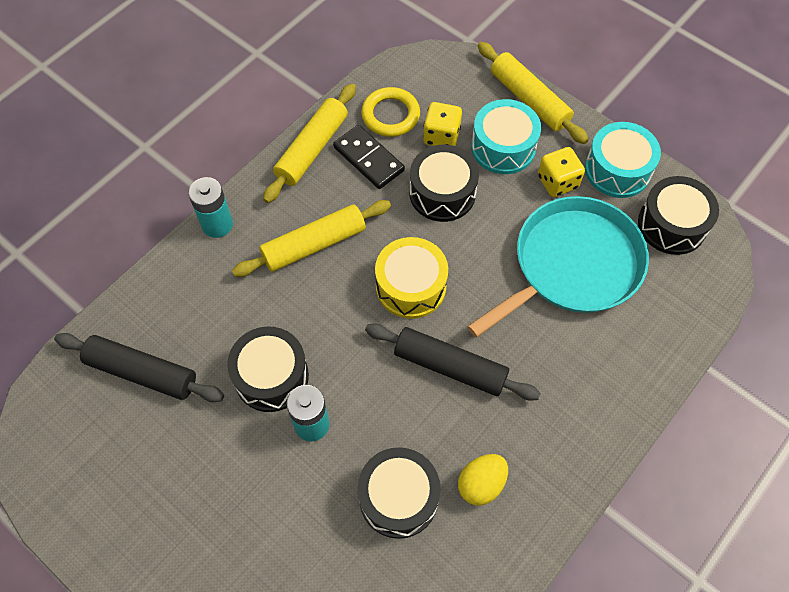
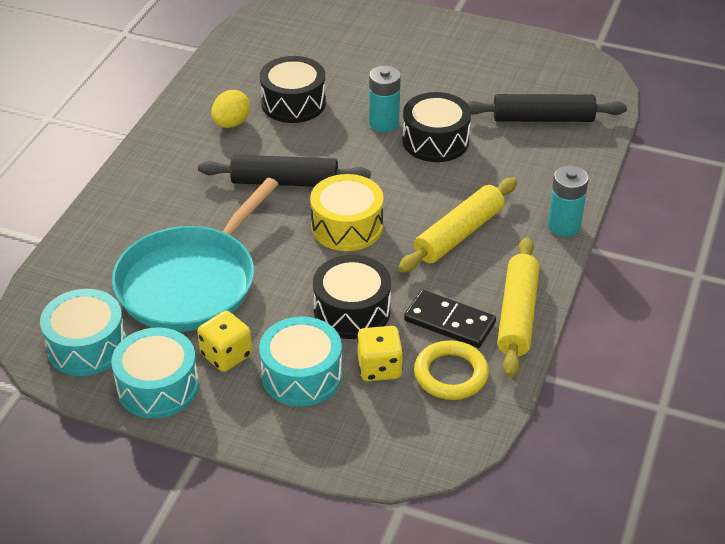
camera: 160 degrees right, 20 degrees down
(529, 99) = (288, 441): yellow rolling pin -> none
(672, 225) = (87, 346): black drum -> turquoise drum

